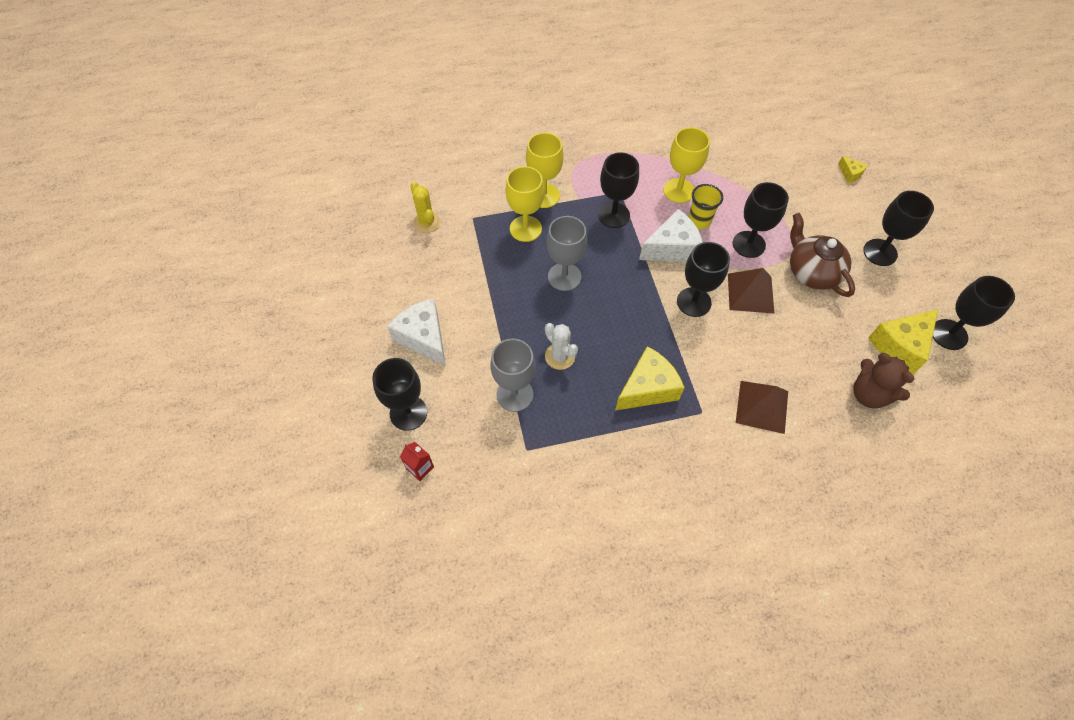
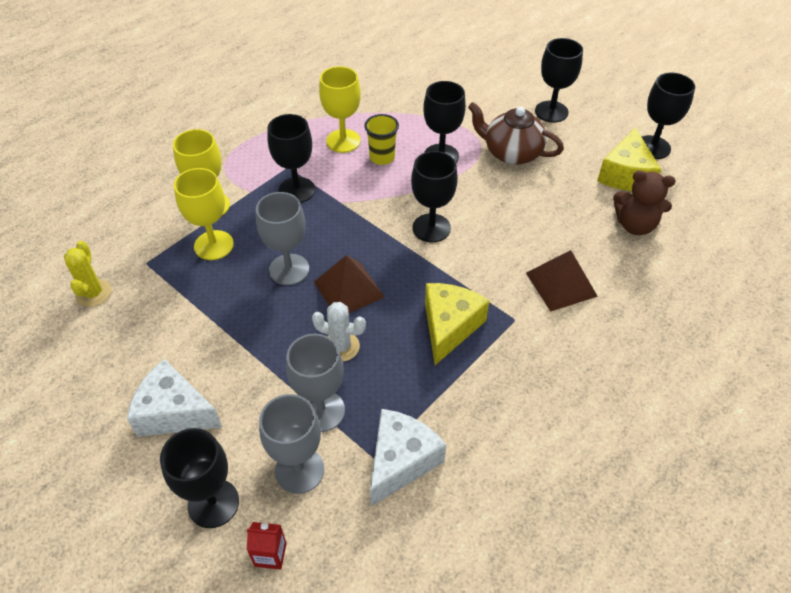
camera: 35 degrees left, 10 degrees down
(426, 222) = (93, 293): yellow cactus -> yellow cactus turned 60 degrees clockwise
(473, 426) = (299, 470): none -> grey goblet
(672, 248) = (375, 192): white cheese -> white cheese (401, 461)
(750, 293) = (474, 195): brown pyramid -> brown pyramid (348, 289)
(850, 174) = (479, 63): yellow cheese -> none

